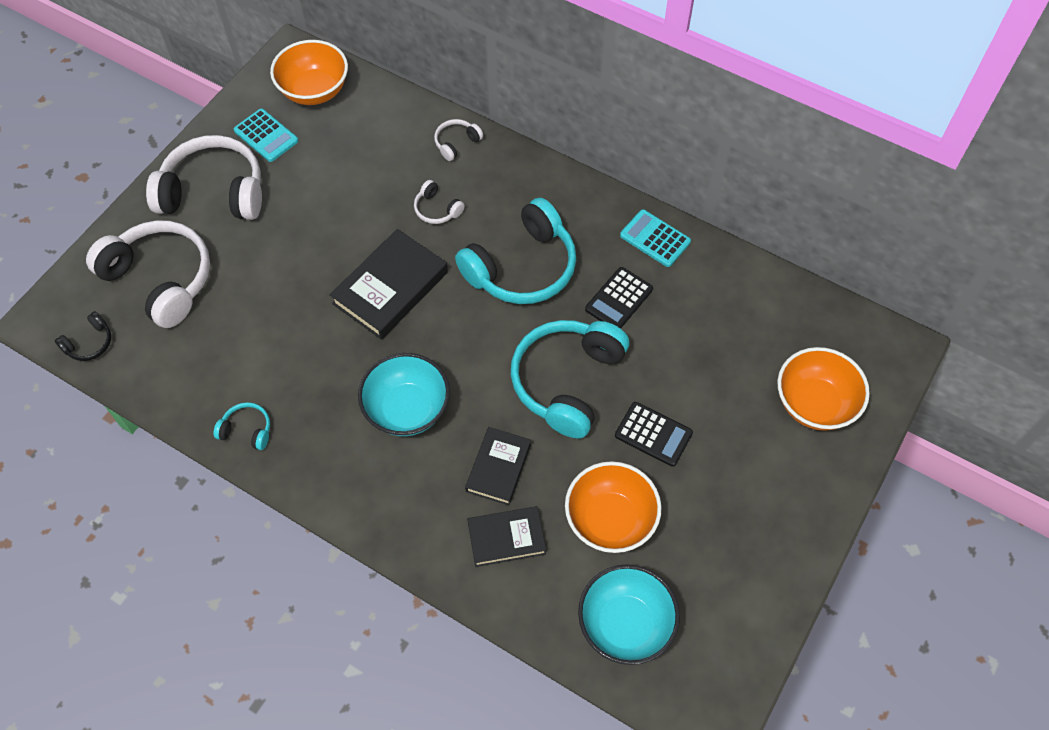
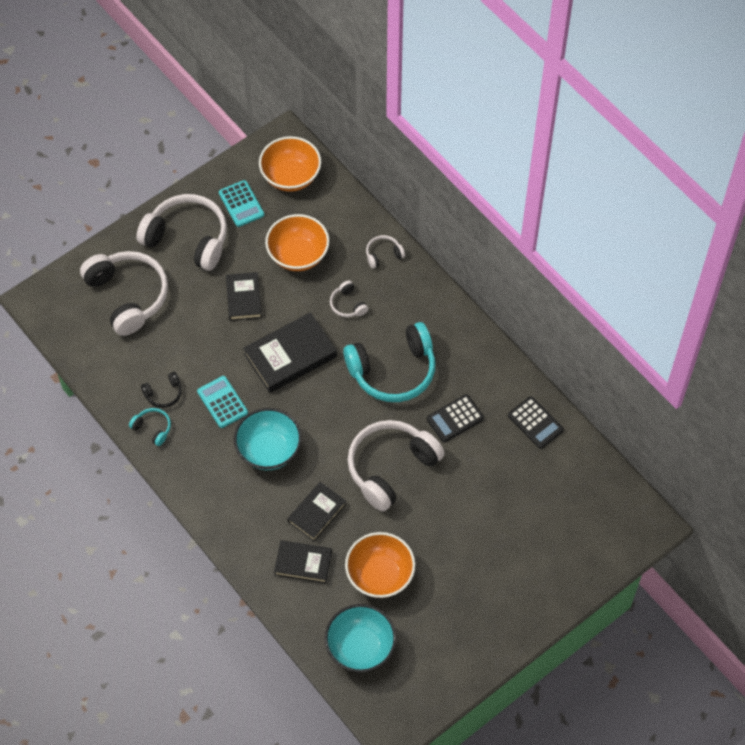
camera: 20 degrees right, 0 degrees up
(89, 343) = (64, 328): black headphones -> black headphones (163, 393)
(308, 239) = (244, 298): none -> black book
(567, 382) = (391, 468): turquoise headphones -> white headphones
(653, 434) = (436, 526): black calculator -> black calculator (535, 423)
(655, 239) = (503, 380): turquoise calculator -> turquoise calculator (222, 402)
(814, 404) = (564, 544): orange bowl -> orange bowl (298, 255)

